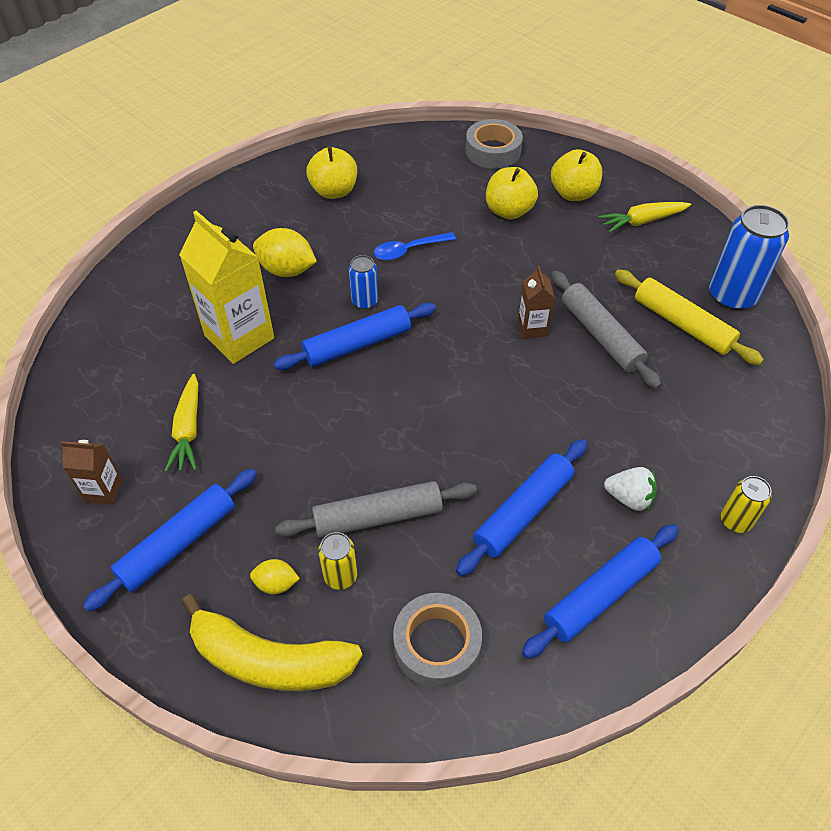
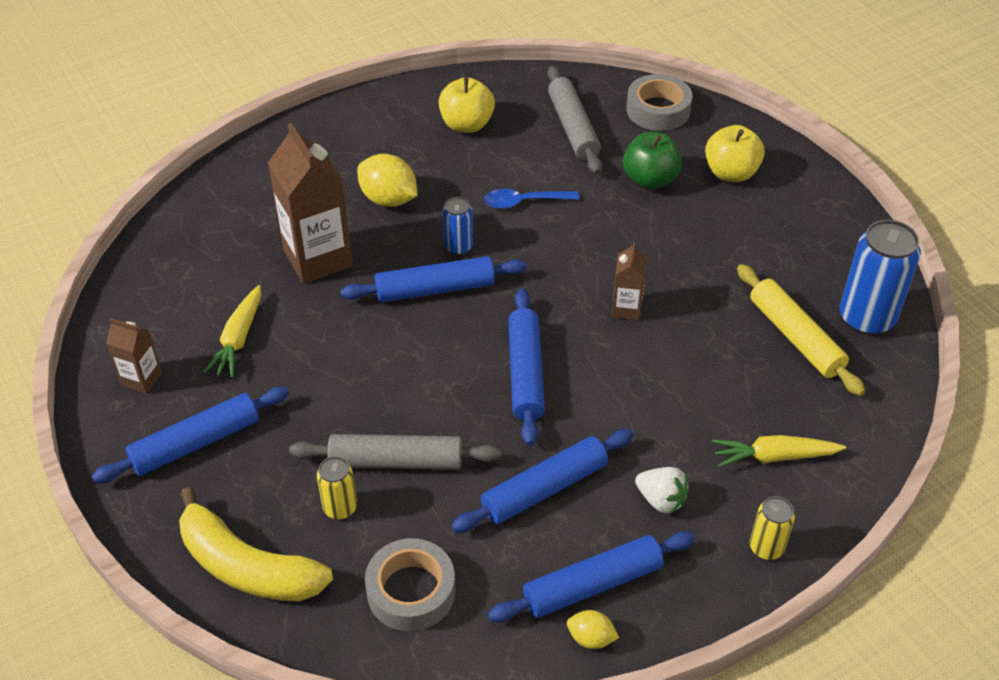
camera: 15 degrees right, 5 degrees down
(239, 337) = (318, 258): yellow carton -> brown carton
(276, 584) = (276, 500): yellow lemon -> yellow lemon (591, 638)
(466, 405) = (525, 373): none -> blue rolling pin
(509, 211) = (650, 179): yellow apple -> green apple
(600, 335) = (698, 331): grey rolling pin -> grey rolling pin (573, 128)
(642, 221) = (797, 218): yellow carrot -> yellow carrot (774, 457)

